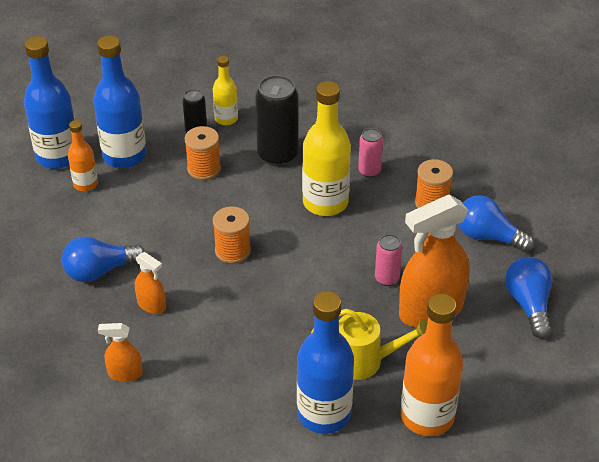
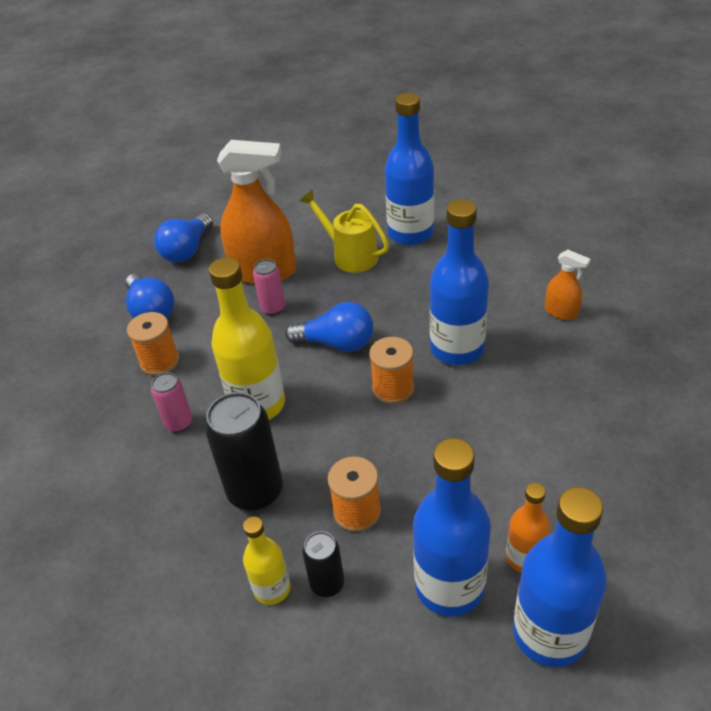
camera: 145 degrees left, 0 degrees up
(99, 271) = (550, 421): blue light bulb -> blue light bulb (337, 343)
(151, 305) = (508, 363): orange spray bottle -> none
(201, 302) = (457, 348): none -> blue bottle
(427, 416) = (338, 210): orange bottle -> none

